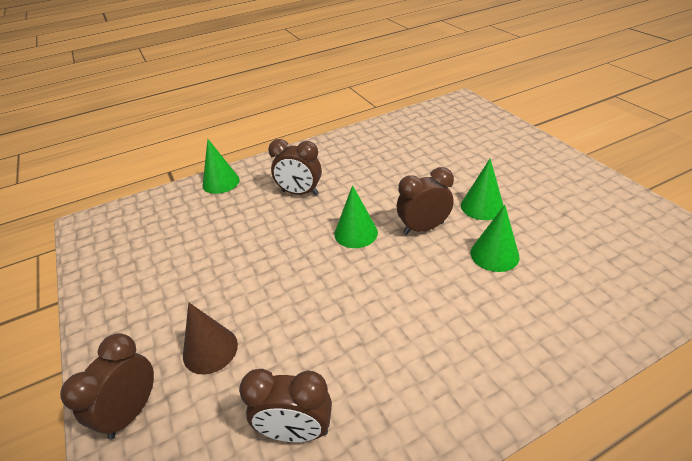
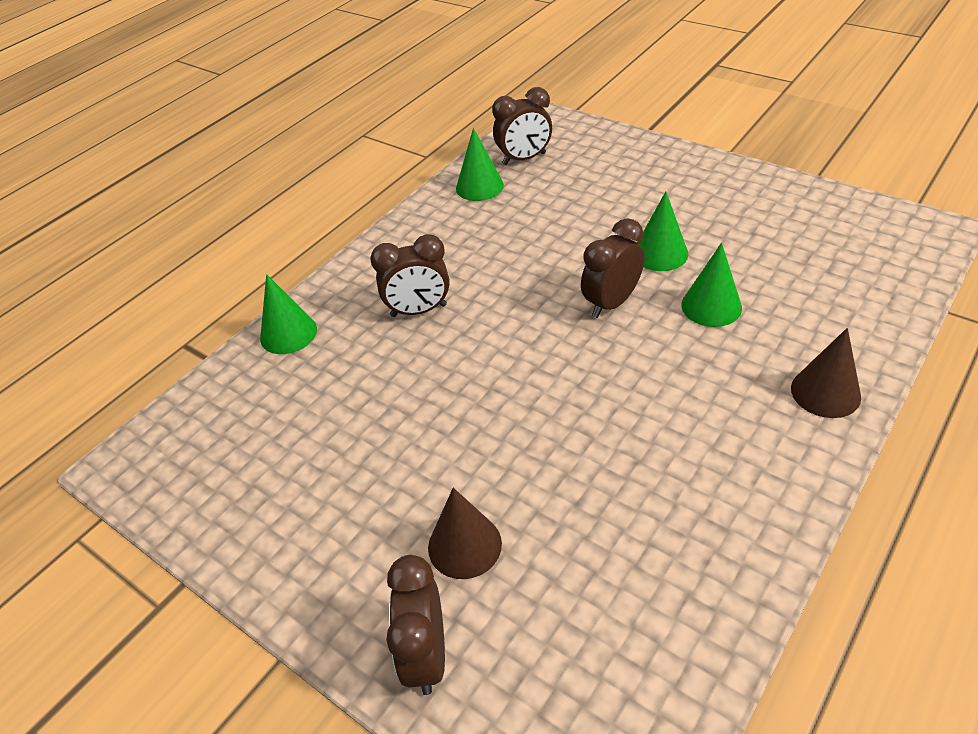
camera: 25 degrees left, 5 degrees up
(296, 431) = (637, 581): brown clock -> brown clock (524, 159)
(356, 233) = (534, 337): green cone -> green cone (479, 186)
(543, 352) = (825, 392): none -> brown cone

